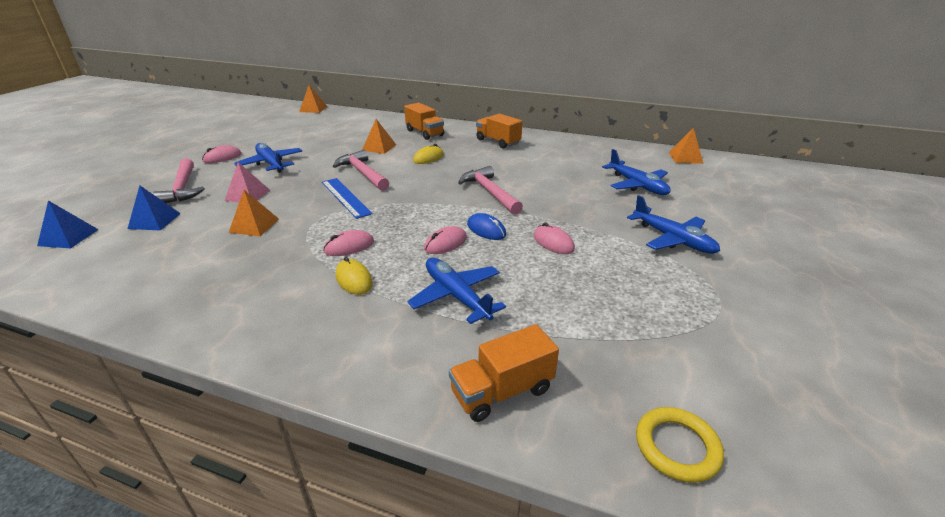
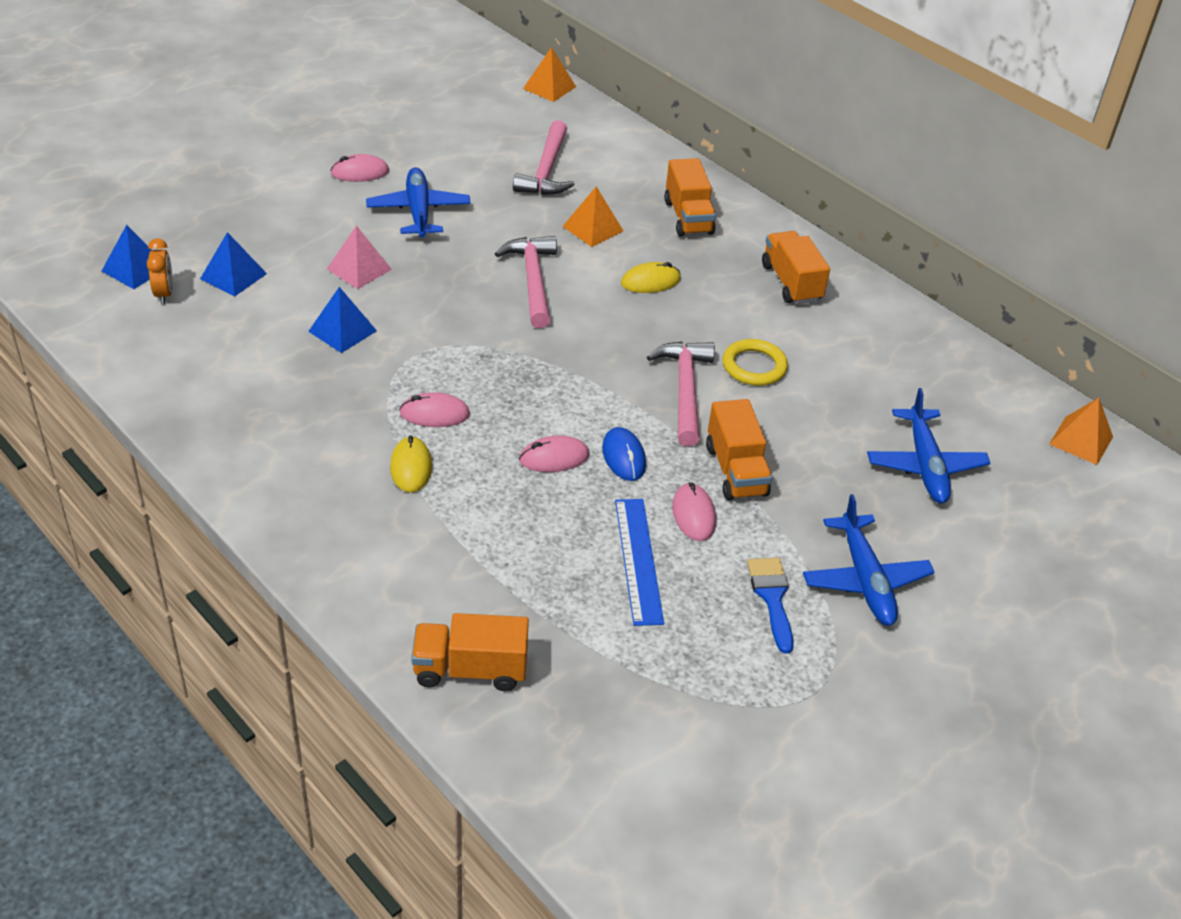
camera: 25 degrees right, 10 degrees up
(99, 244) = (164, 294): none -> orange clock
(182, 188) = (286, 223): pink hammer -> pink hammer (546, 170)
(254, 225) = (342, 331): orange pyramid -> blue pyramid
(345, 197) = (480, 322): blue ruler -> blue ruler (638, 560)
(456, 296) = (509, 541): blue plane -> none
(553, 216) = (736, 471): none -> orange truck
(639, 265) = (772, 598): none -> blue brush
(677, 447) = (587, 798): yellow ring -> yellow ring (754, 366)

